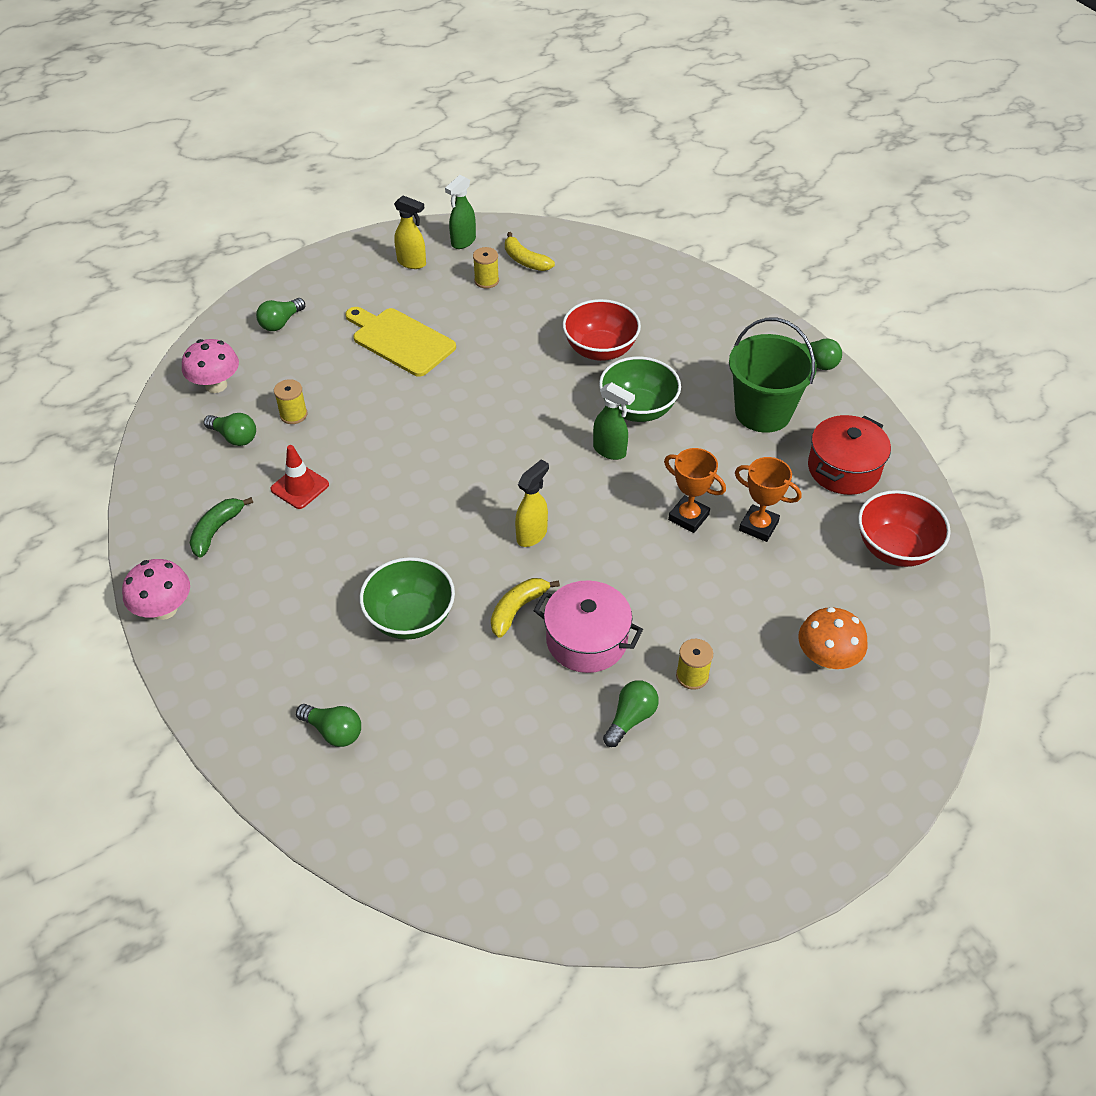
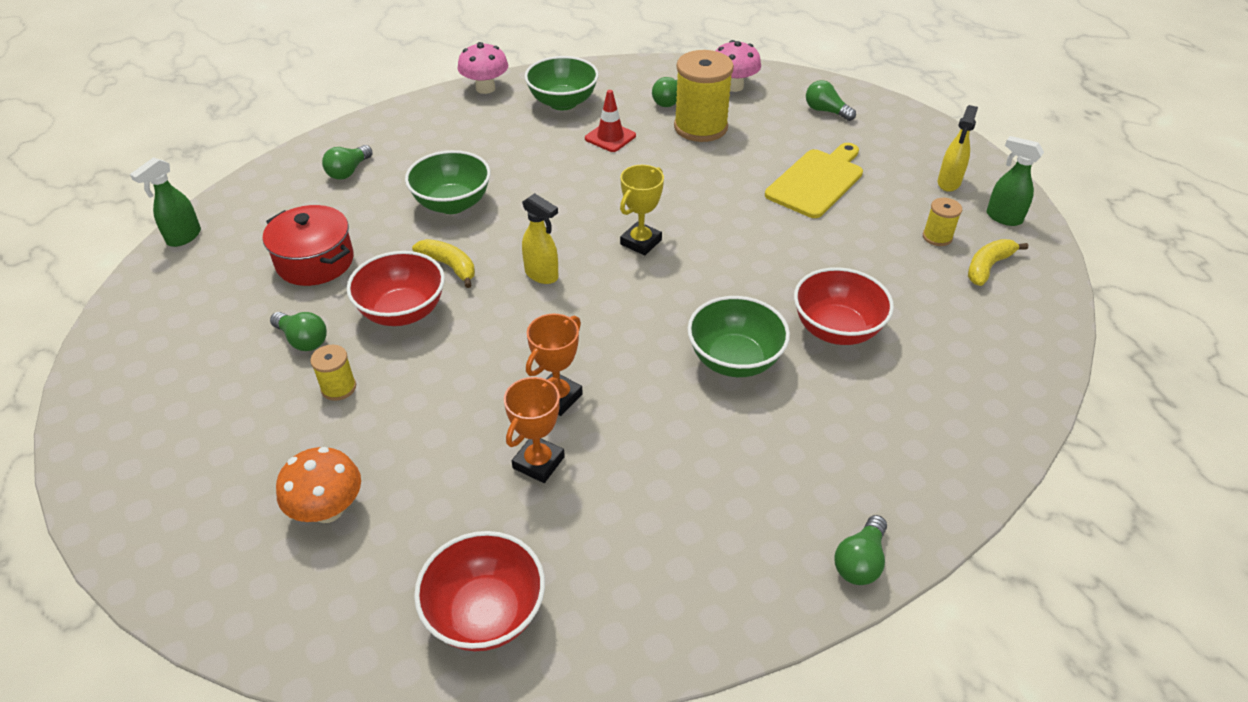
camera: 90 degrees right, 5 degrees down
(217, 530) = (563, 102): green banana -> green bowl
(293, 414) = (700, 127): yellow spool -> yellow spool, size x2.11
(485, 463) = (641, 242): none -> yellow trophy
(586, 640) = (402, 312): pink pot -> red bowl
(610, 451) = (662, 334): green spray bottle -> green spray bottle (183, 237)
(763, 412) = (742, 486): green bucket -> none
(843, 469) = (637, 570): red pot -> red pot (315, 261)

